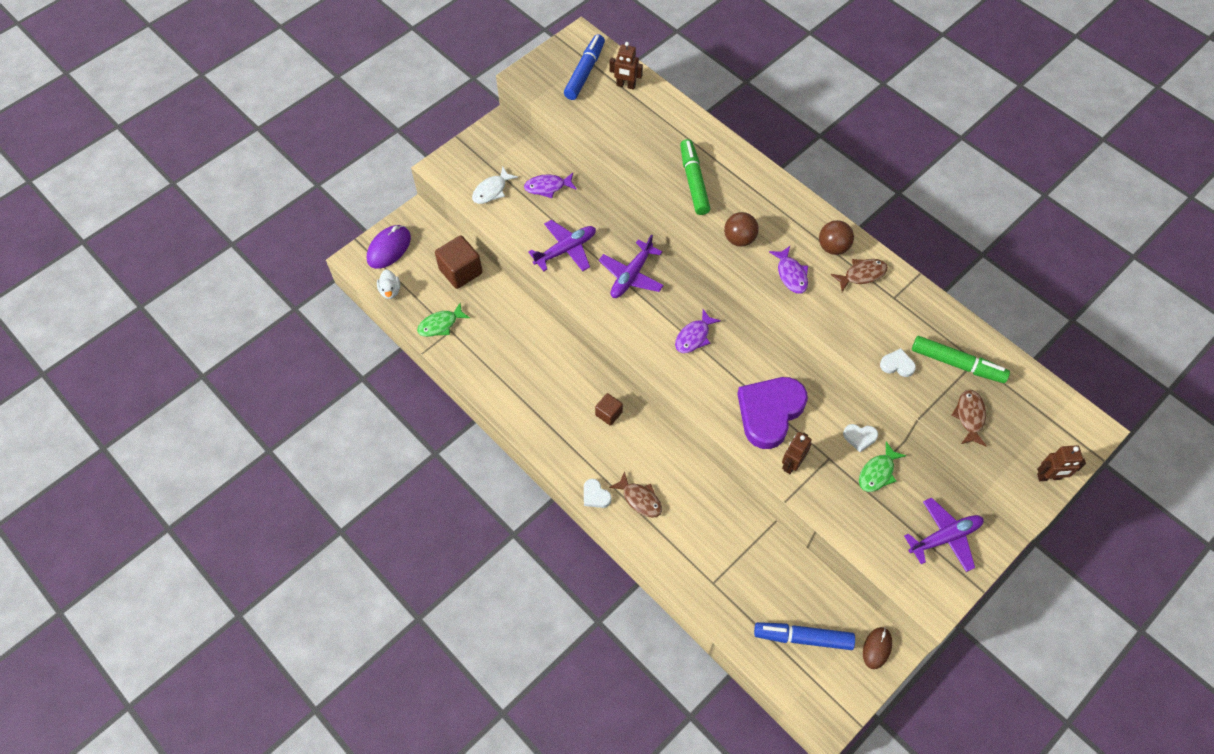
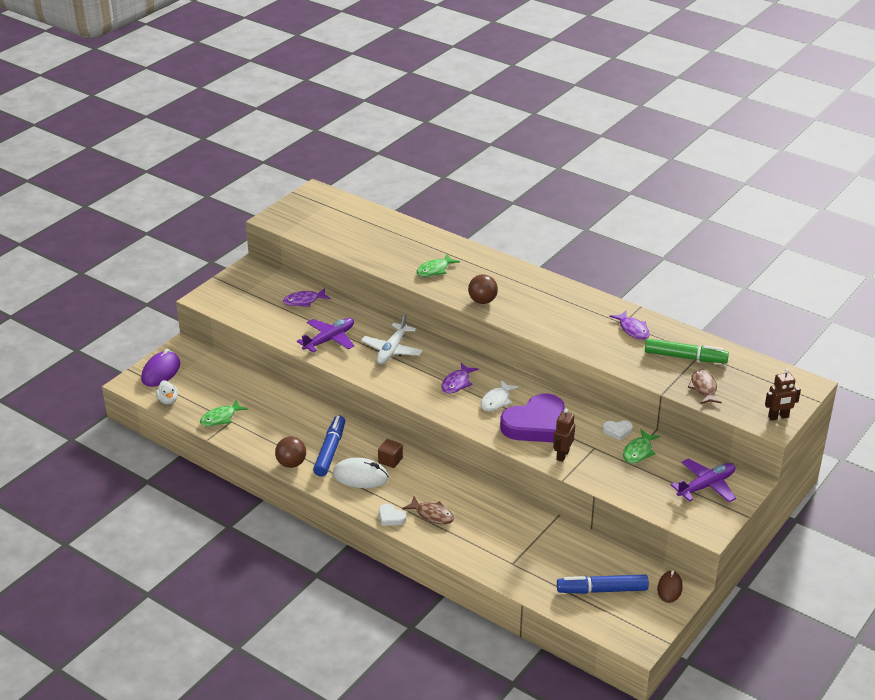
camera: 10 degrees left, 25 degrees down
(460, 271) = (232, 380): brown cube -> none
(491, 190) = (253, 308): white fish -> white fish (496, 401)
(573, 432) = (360, 476): none -> white mouse
(584, 72) = (324, 212): blue marker -> blue marker (330, 451)
(625, 85) = (361, 217): brown robot -> none
(631, 276) = (392, 350): purple plane -> white plane
(693, 182) = (434, 270): green marker -> green fish
(769, 412) = (535, 424): purple heart -> purple heart turned 150 degrees counterclockwise
(791, 274) = (532, 318): purple fish -> purple fish (633, 330)
(833, 247) = (563, 298): brown ball -> brown ball (291, 463)
(862, 274) = (592, 312): brown fish -> none
(897, 365) = (635, 363): white heart -> none

